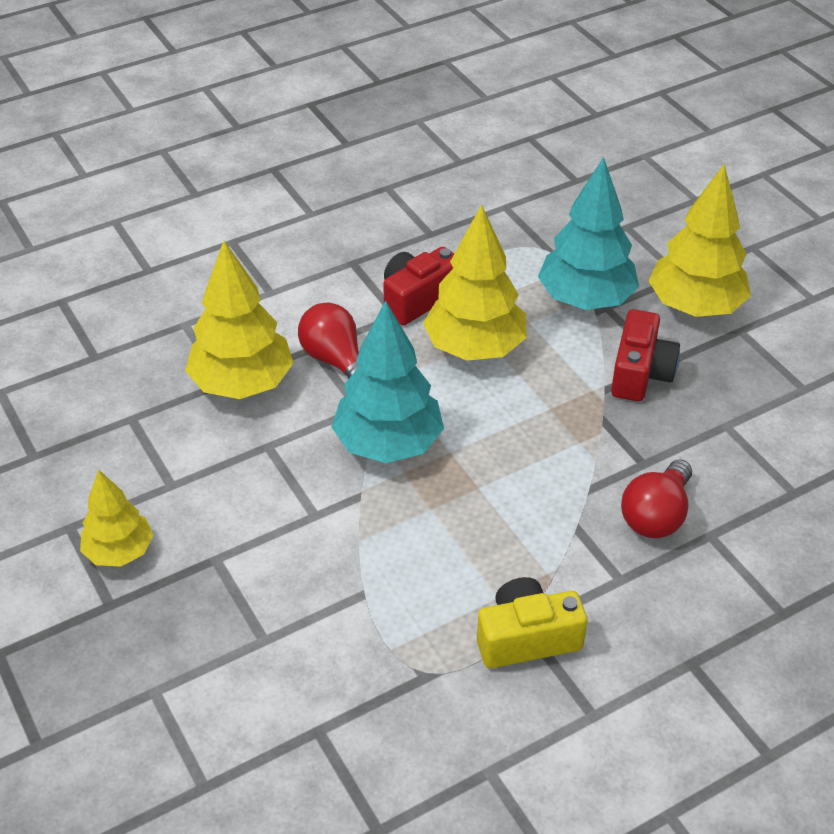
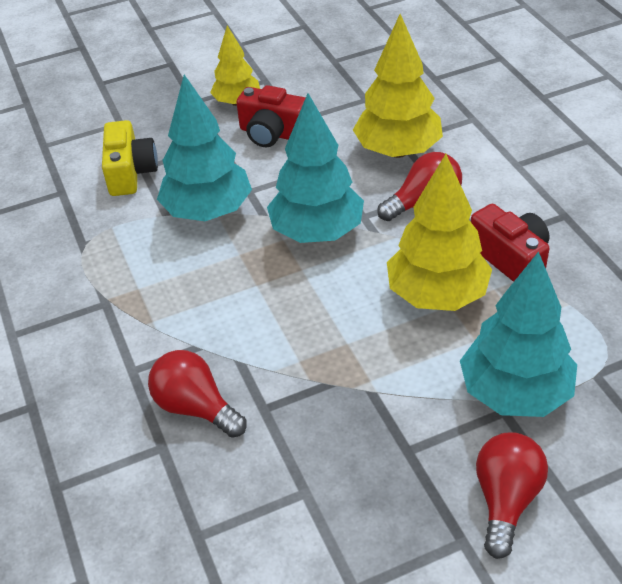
camera: 100 degrees right, 0 degrees up
(356, 550) = (208, 211): none -> turquoise tree
(526, 638) = (94, 302): yellow camera -> yellow camera (130, 172)
(640, 373) = (392, 426): red camera -> red camera (273, 133)
(694, 307) = (506, 500): yellow tree -> red light bulb

